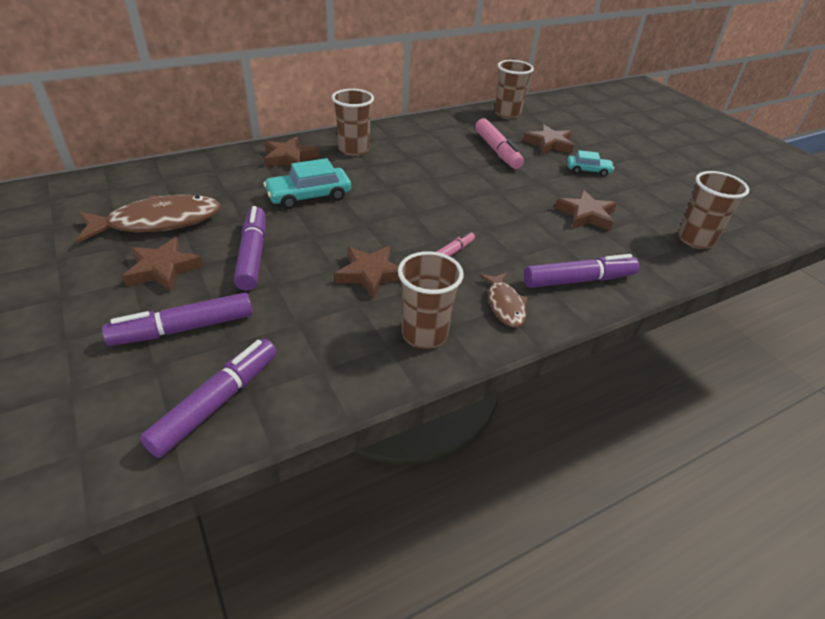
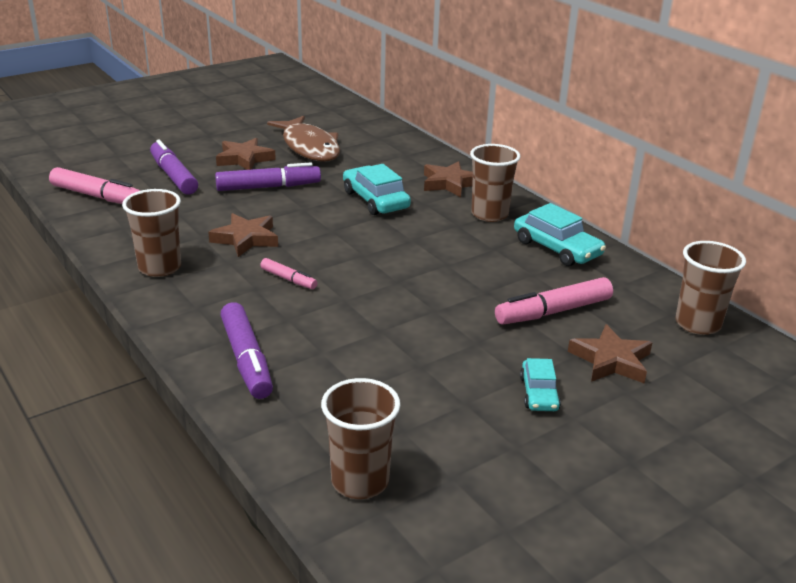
camera: 85 degrees right, 10 degrees down
(217, 403) = (97, 196): purple marker -> pink marker
(413, 135) = (557, 248): none -> turquoise car
(505, 305) = (201, 309): brown fish -> none
(586, 215) = (398, 379): brown star -> none

